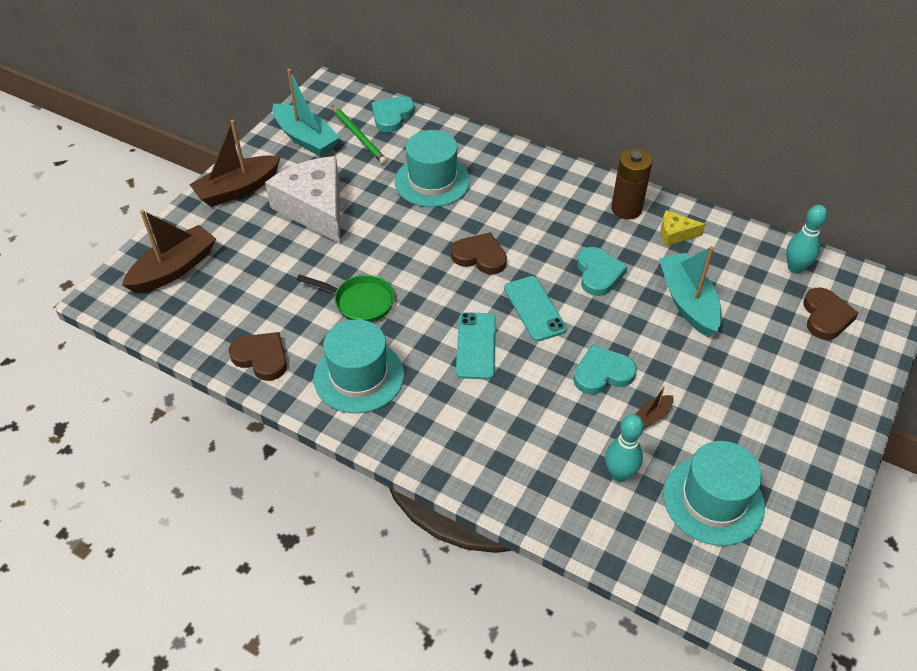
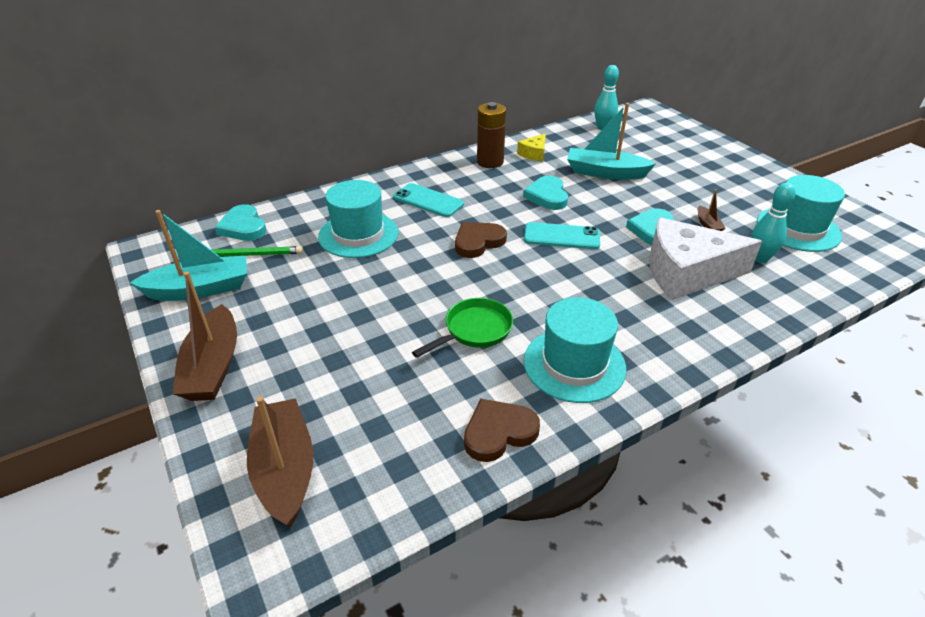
camera: 60 degrees left, 10 degrees down
(315, 208) = (312, 317): white cheese -> white cheese (686, 272)
(476, 346) = (582, 280): turquoise phone -> turquoise phone (428, 201)
(598, 274) = (547, 196): turquoise heart -> turquoise heart turned 120 degrees counterclockwise
(826, 316) = (653, 134): brown heart -> none

